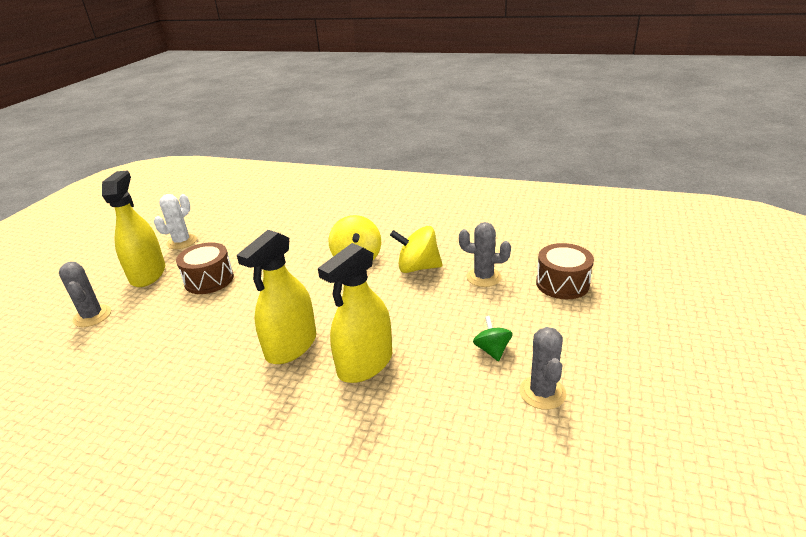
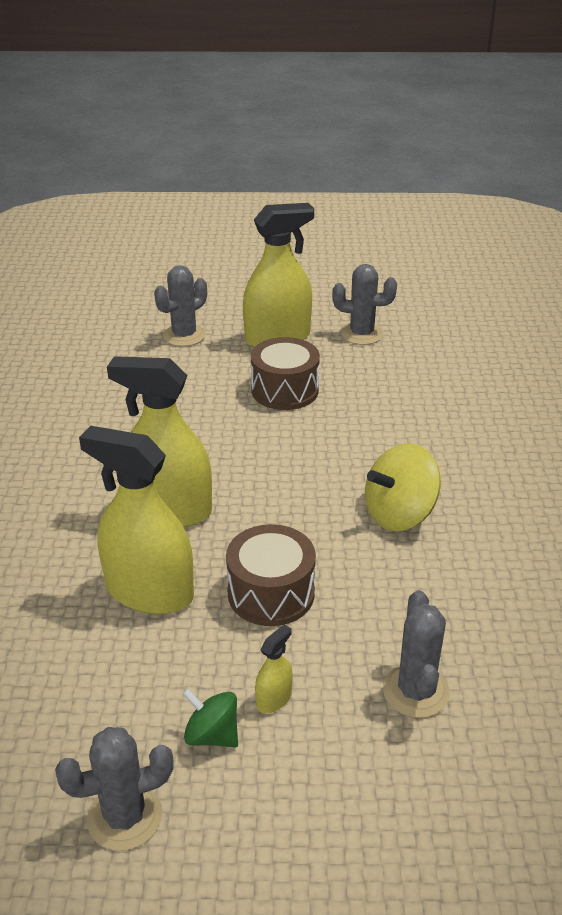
camera: 70 degrees right, 5 degrees up
(182, 242) = (361, 334): white cactus -> grey cactus
(418, 267) = (407, 594): yellow spinning top -> none
(473, 323) = (274, 698): none -> yellow spray bottle
(492, 350) = (212, 735): green spinning top -> green spinning top turned 120 degrees counterclockwise
(562, 283) = (446, 825): brown drum -> brown drum (271, 593)

